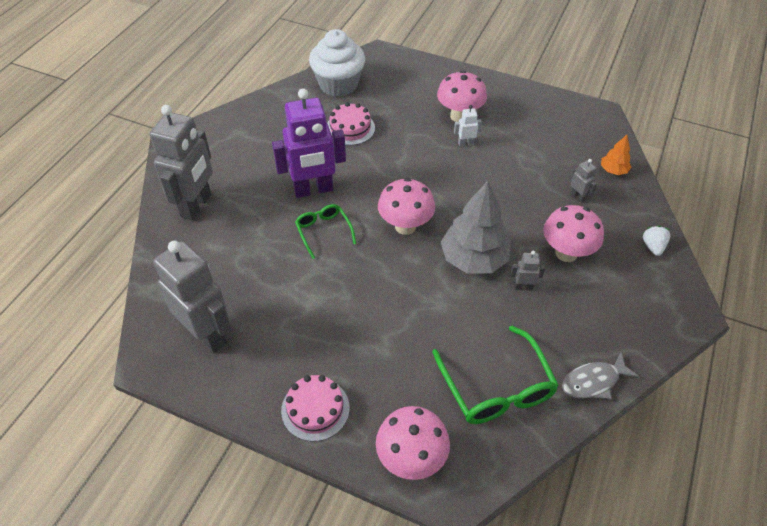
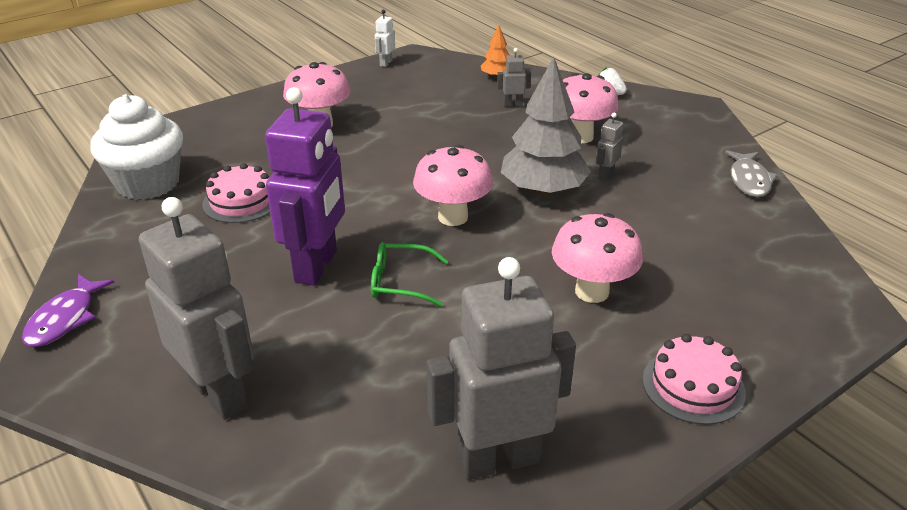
camera: 60 degrees left, 15 degrees down
(215, 124) = (65, 319): none -> purple fish
(411, 458) = (799, 329): pink mushroom -> pink mushroom (592, 291)
(465, 143) = (367, 135): white robot -> white robot (385, 63)
(496, 387) = (727, 237): green glasses -> none

